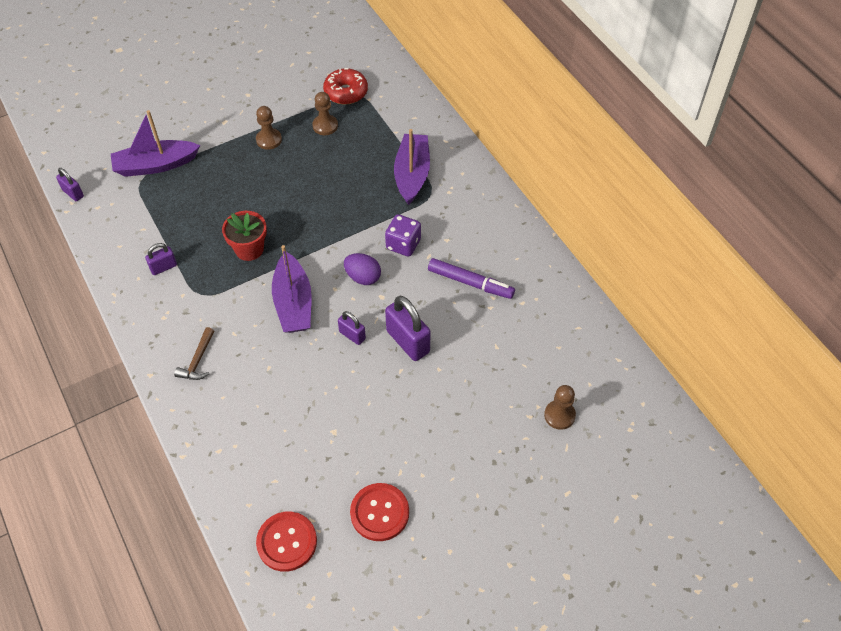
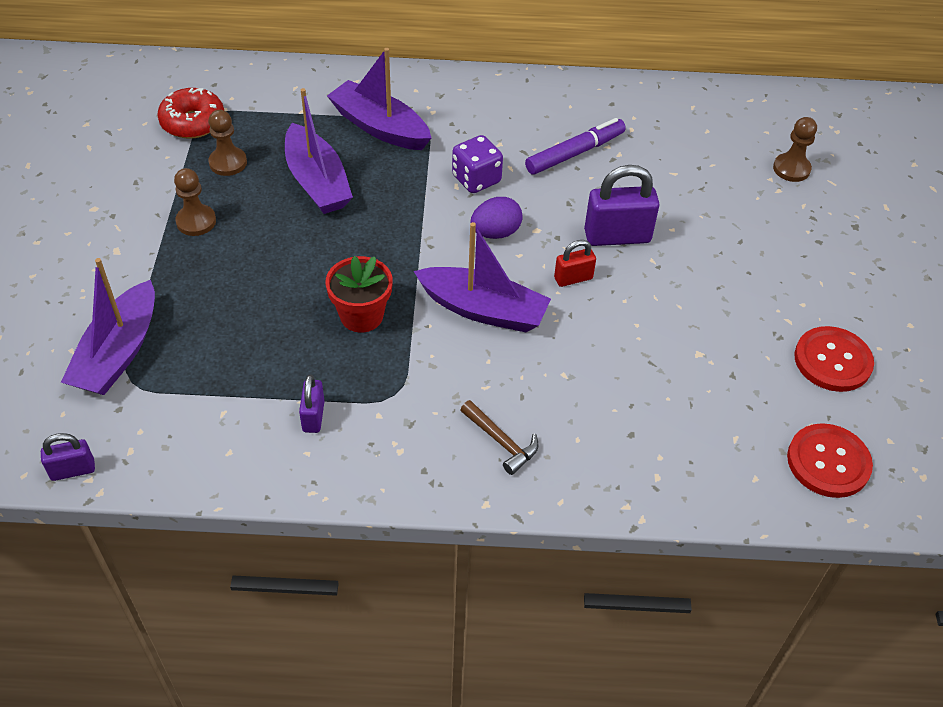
camera: 60 degrees left, 5 degrees down
(340, 172) = (317, 182): none -> purple boat
(352, 335) = (573, 278): purple padlock -> red padlock

